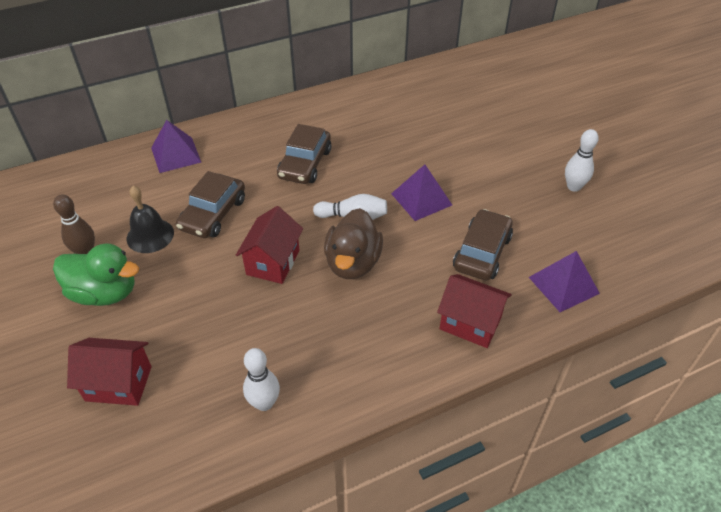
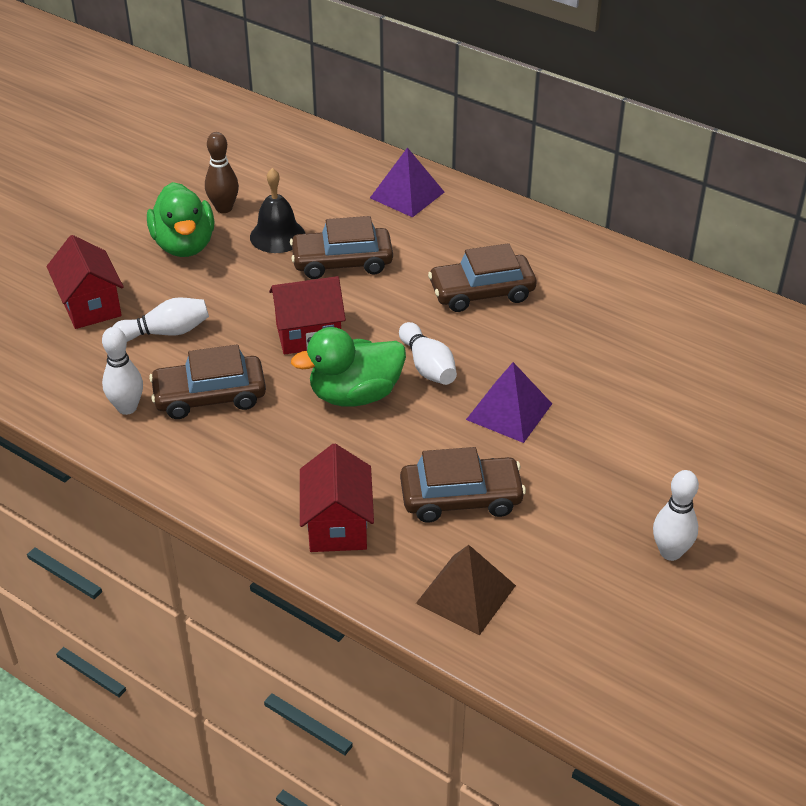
camera: 60 degrees right, 5 degrees down
(197, 344) = (166, 332): none -> white bowling pin
(292, 344) = (210, 396): none -> brown car
(353, 263) = (355, 395): brown duck -> green duck
(563, 285) = (465, 594): purple pyramid -> brown pyramid

